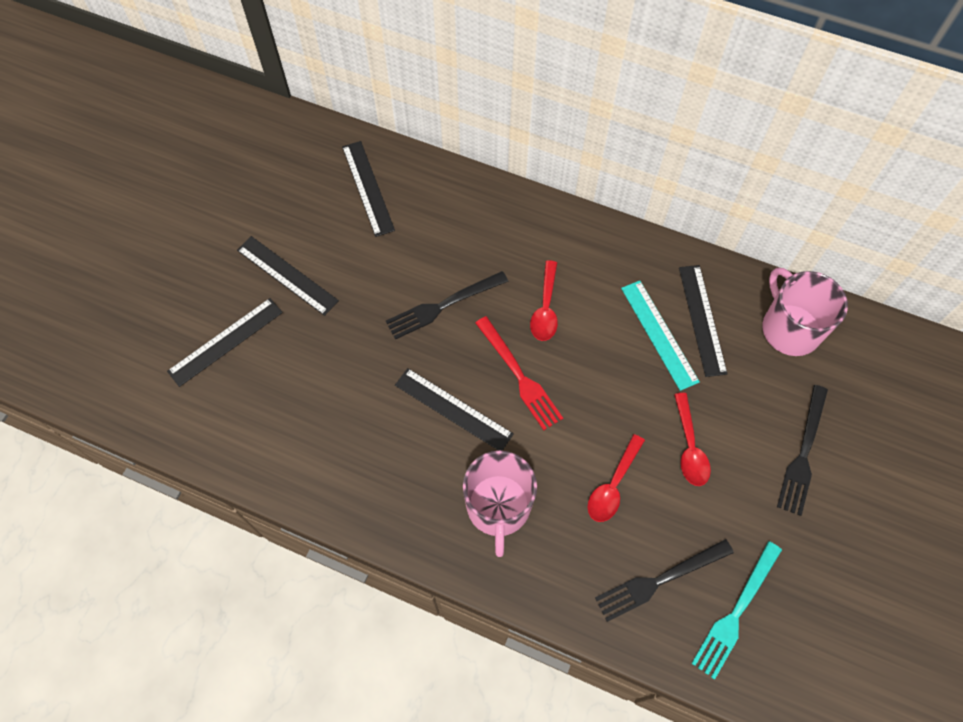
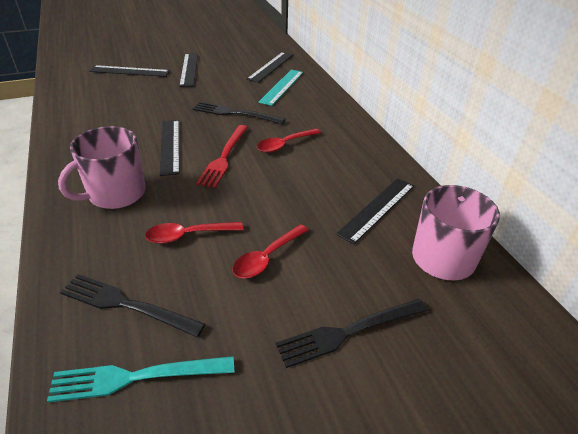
camera: 45 degrees right, 25 degrees down
(659, 334) = (336, 196): turquoise ruler -> turquoise ruler (282, 87)

